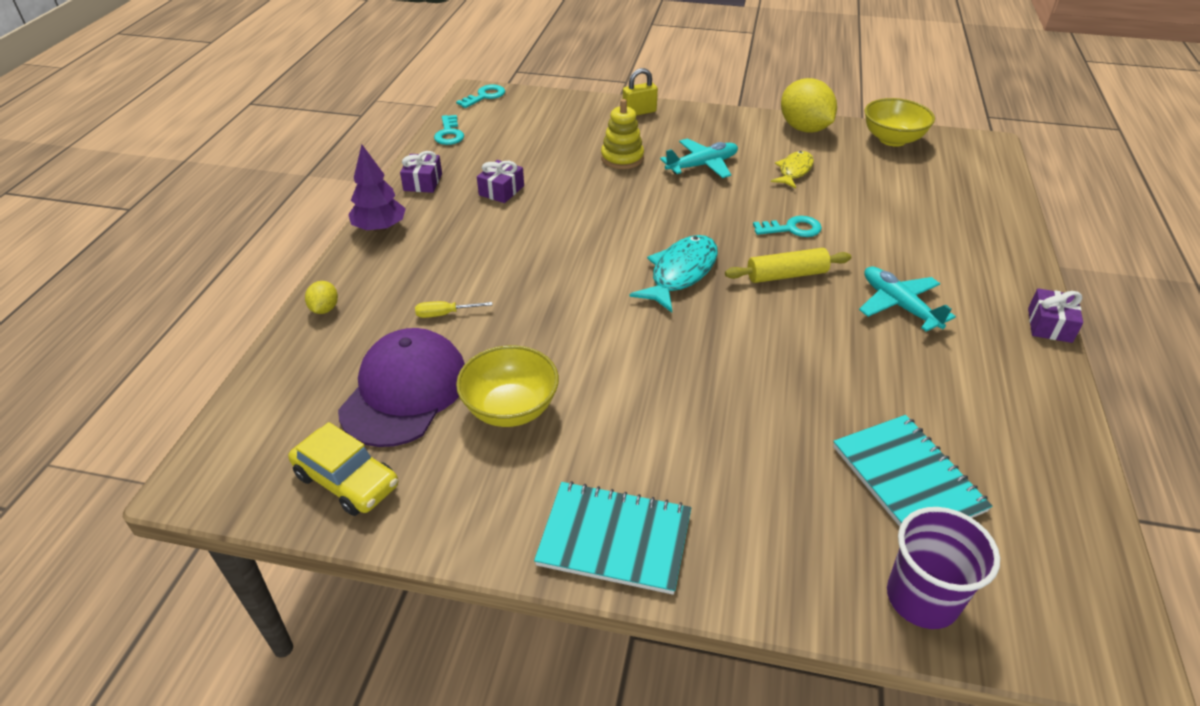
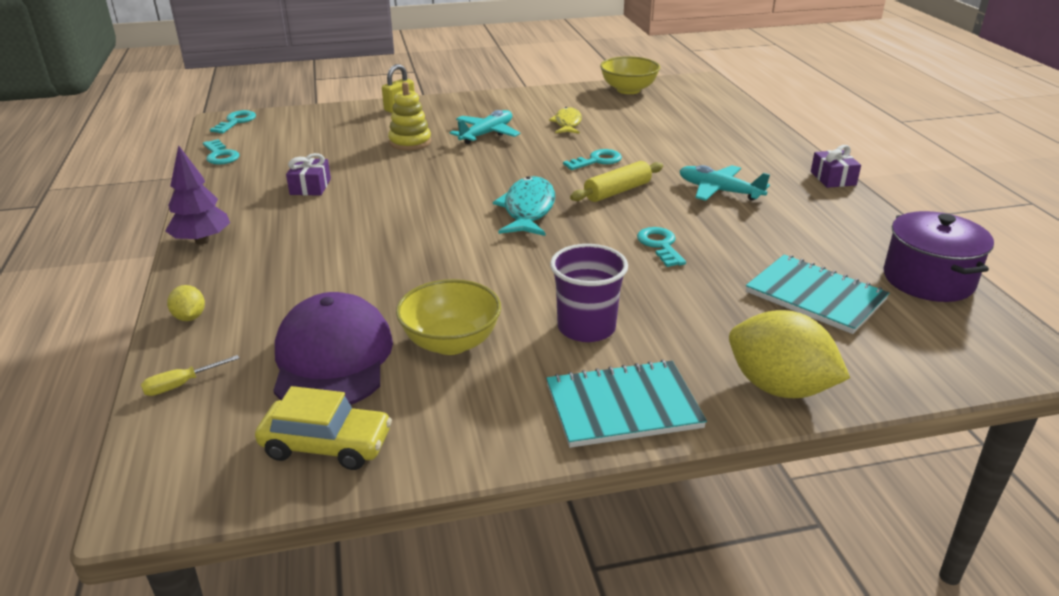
camera: 25 degrees left, 10 degrees down
(423, 182) = (221, 196): purple gift -> none
(445, 314) = (327, 290): yellow screwdriver -> yellow screwdriver (181, 385)
(783, 358) = (660, 245): none -> turquoise key
(804, 129) = (553, 95): yellow lemon -> yellow lemon (779, 387)
(922, 598) = (887, 367): purple cup -> purple cup (586, 328)
(1061, 502) = (928, 280): none -> purple pot

